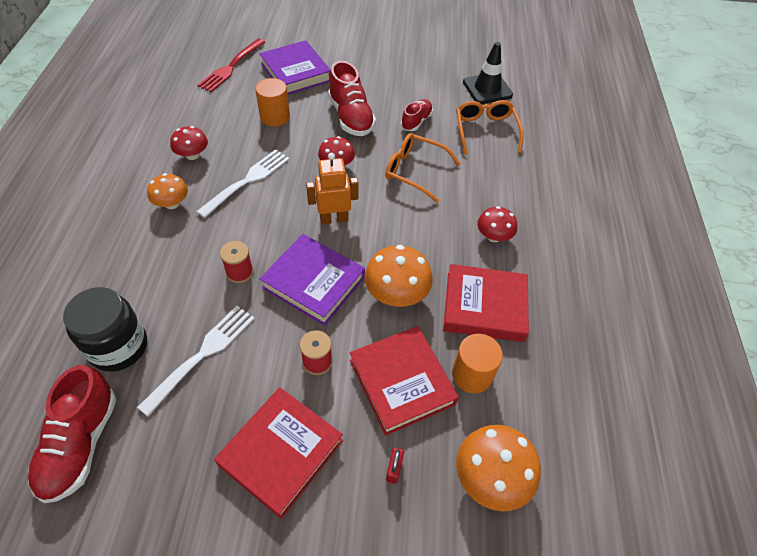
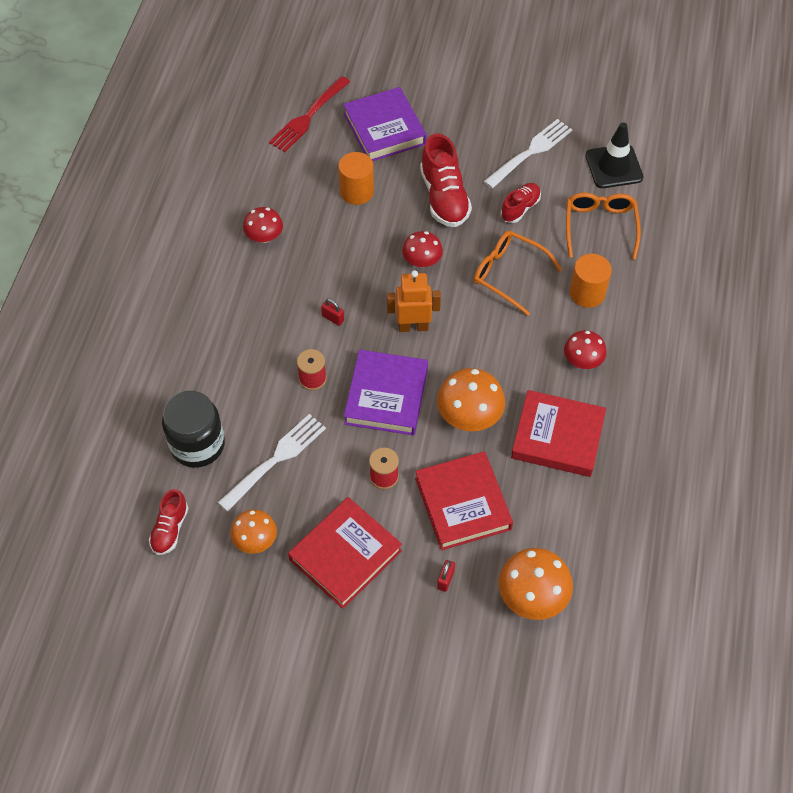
camera: 10 degrees right, 5 degrees up
(81, 444) = (170, 529): red shoe -> red shoe, size x0.59
(172, 203) = (243, 295): orange mushroom -> orange mushroom (255, 540)
(247, 181) = (322, 274): white fork -> white fork (530, 153)
(258, 217) = (333, 318): none -> red padlock
(313, 282) = (386, 396): purple book -> purple book turned 60 degrees clockwise
(472, 375) = (532, 503): orange cylinder -> orange cylinder (587, 293)

